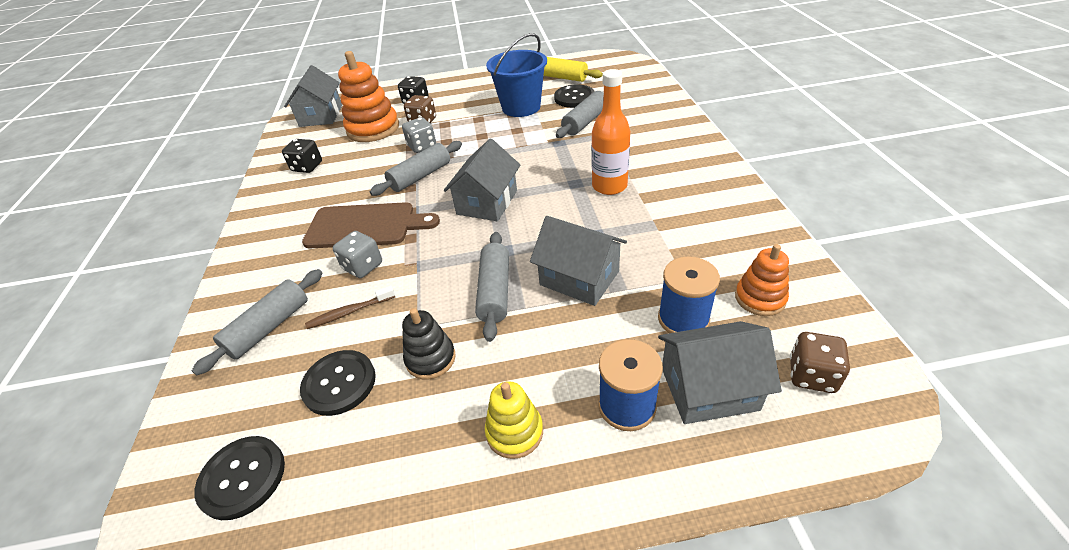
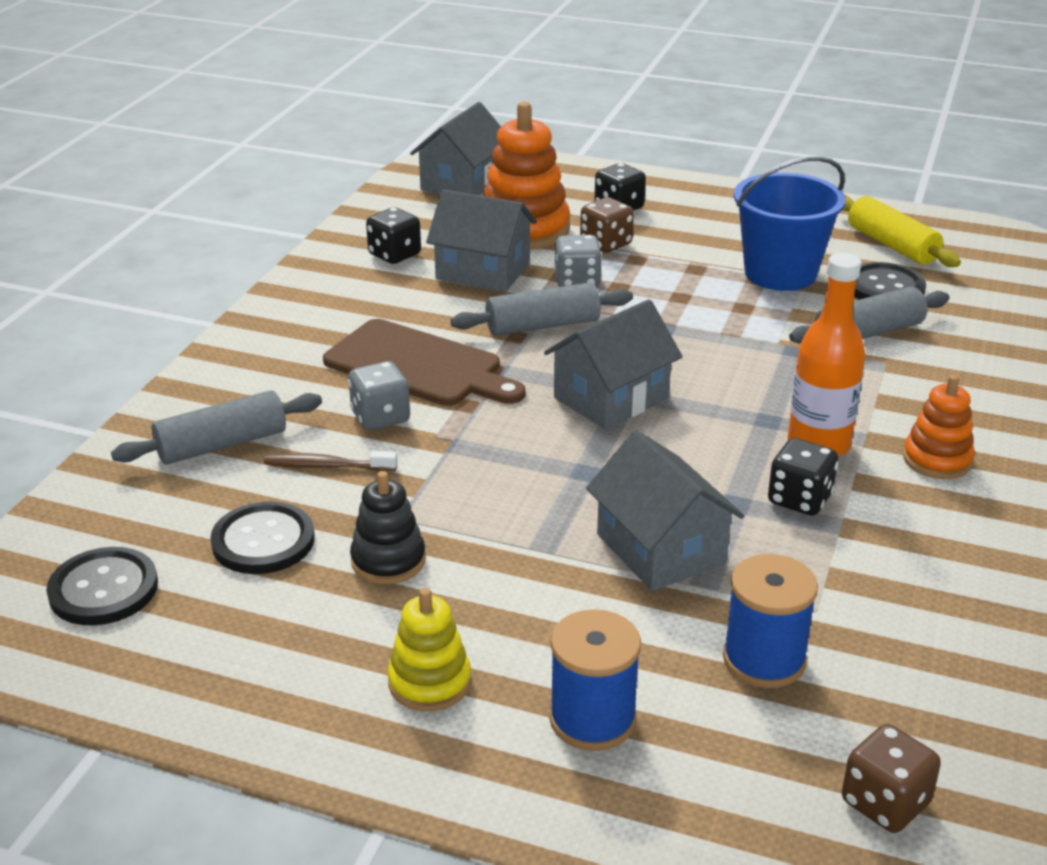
camera: 25 degrees right, 10 degrees down
(495, 291) = (530, 518): grey rolling pin -> none
(625, 219) = (799, 499): none -> black dice
(709, 388) = (721, 751): grey house -> grey house (483, 271)
(760, 298) = (907, 684): orange stacking toy -> orange stacking toy (937, 460)

